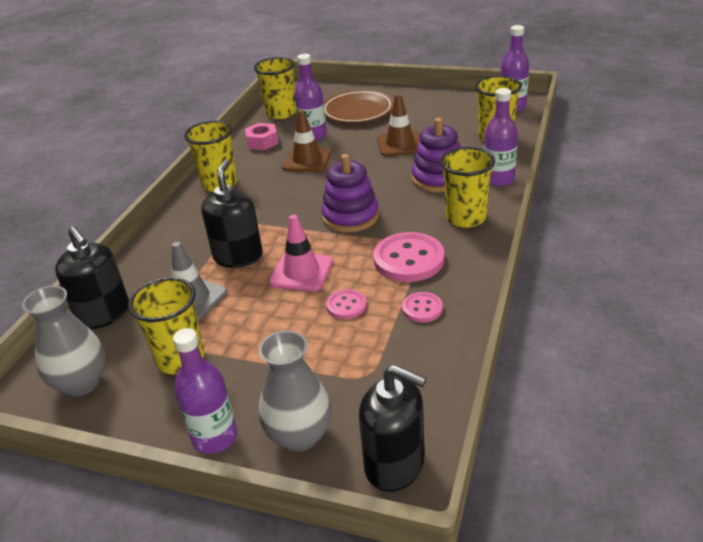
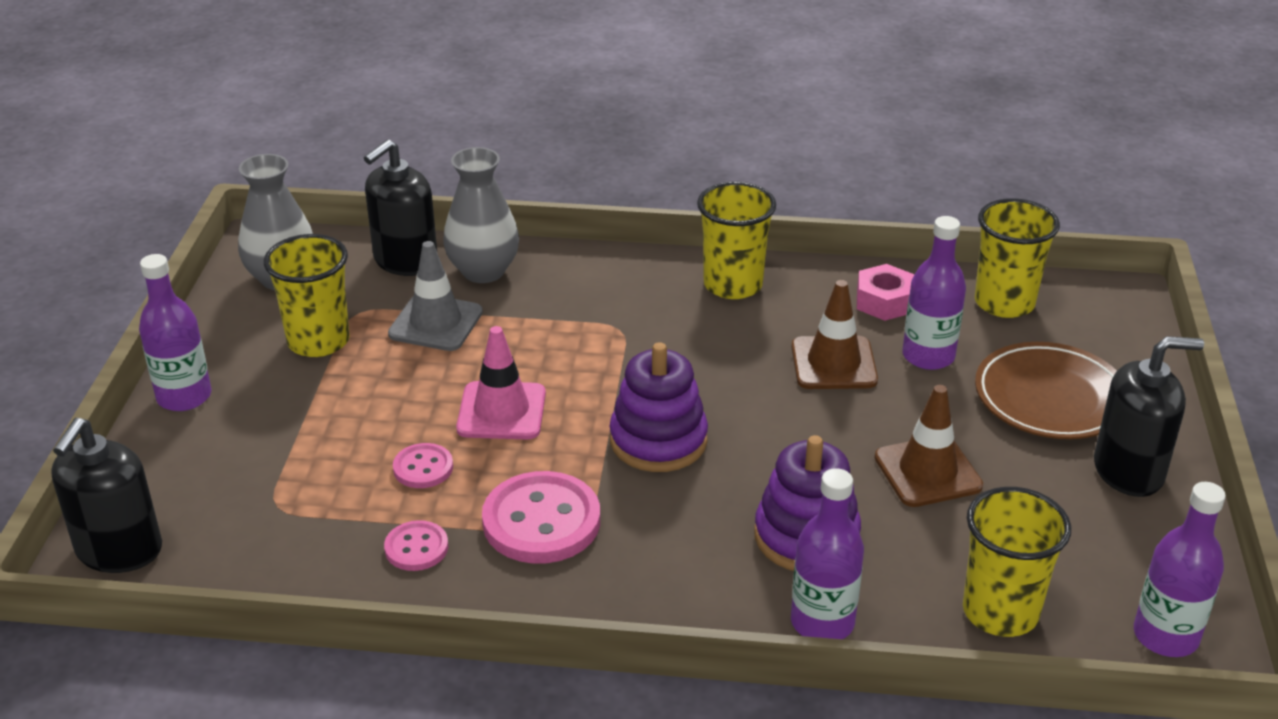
camera: 75 degrees right, 0 degrees up
(238, 256) = (536, 343): black soap dispenser -> black soap dispenser (1128, 471)
(299, 435) = (177, 463): grey vase -> grey vase (483, 271)
(466, 218) = (674, 582): yellow cup -> none

